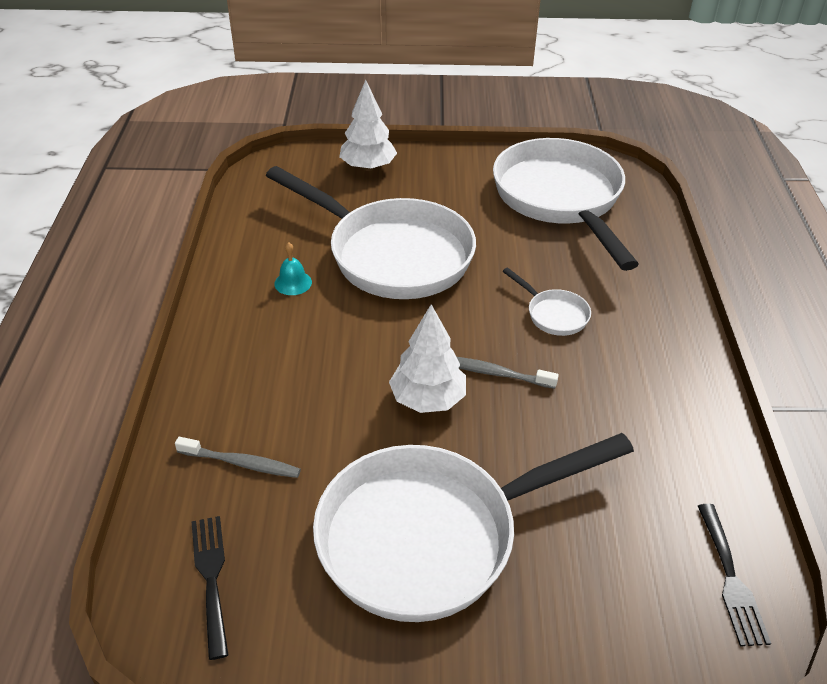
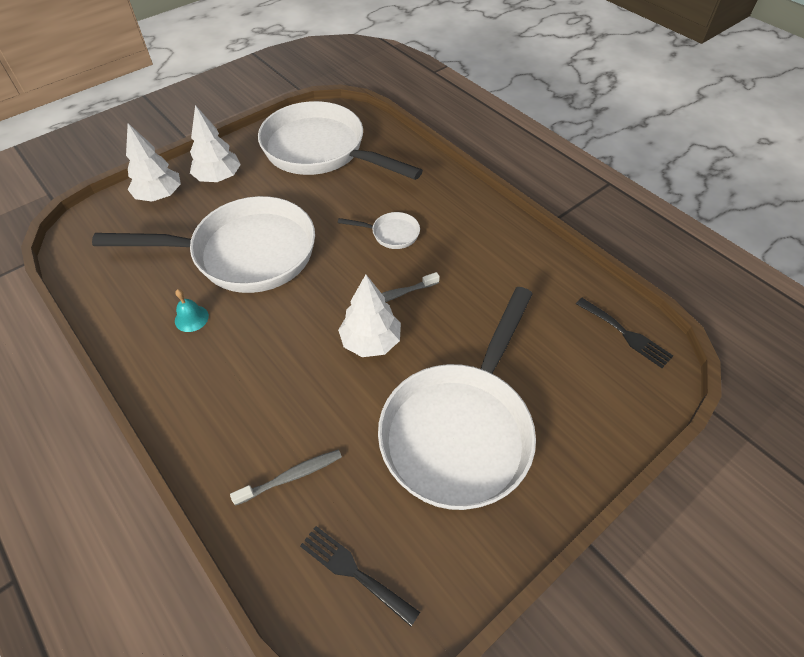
camera: 40 degrees left, 10 degrees up
(435, 177) = (219, 178): none -> white tree

